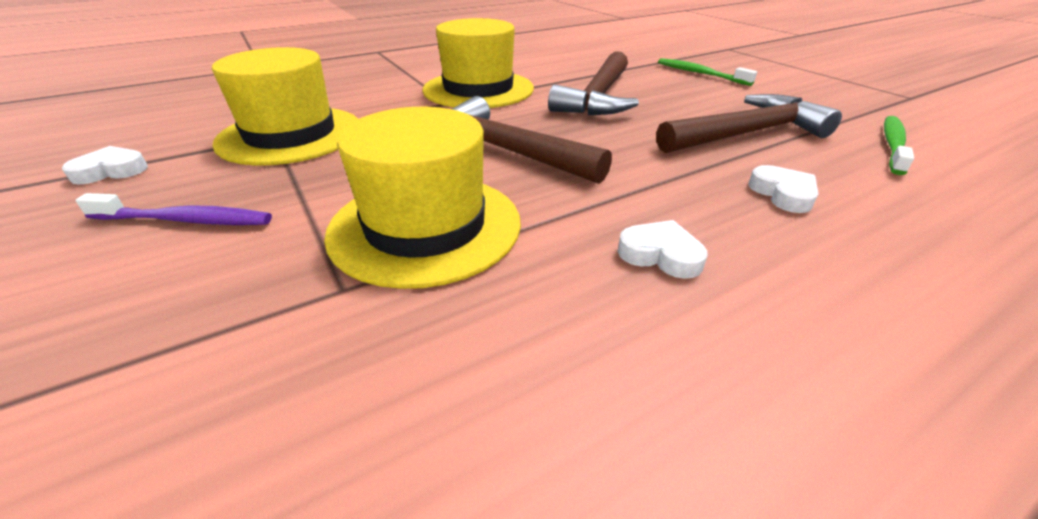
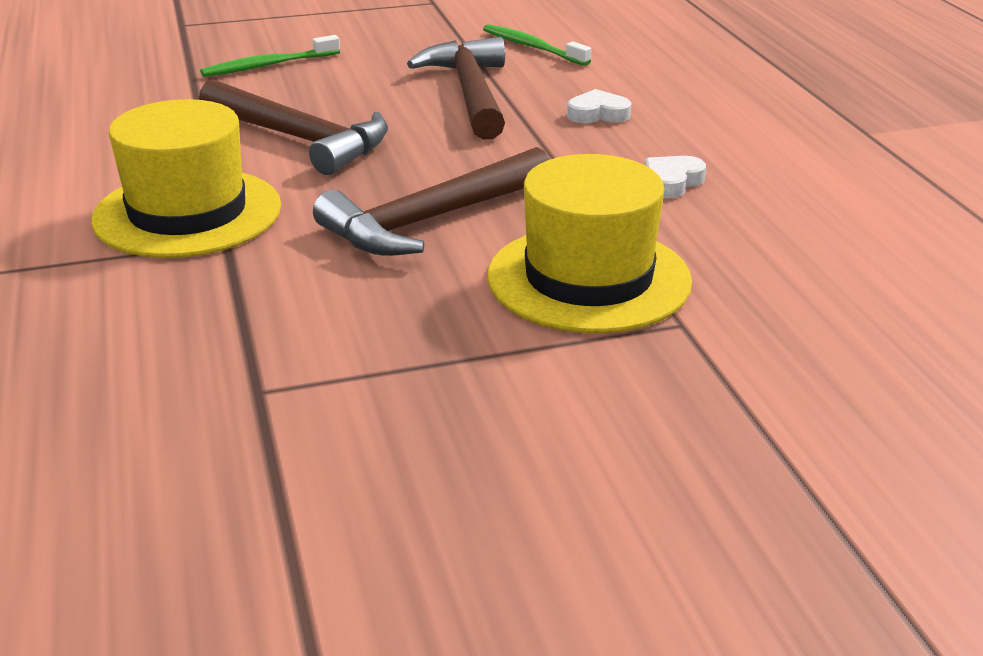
camera: 75 degrees left, 5 degrees down
(111, 171) = (306, 539): white heart -> none
(185, 220) = (512, 433): purple toothbrush -> none
(290, 135) = (265, 375): yellow hat -> none

